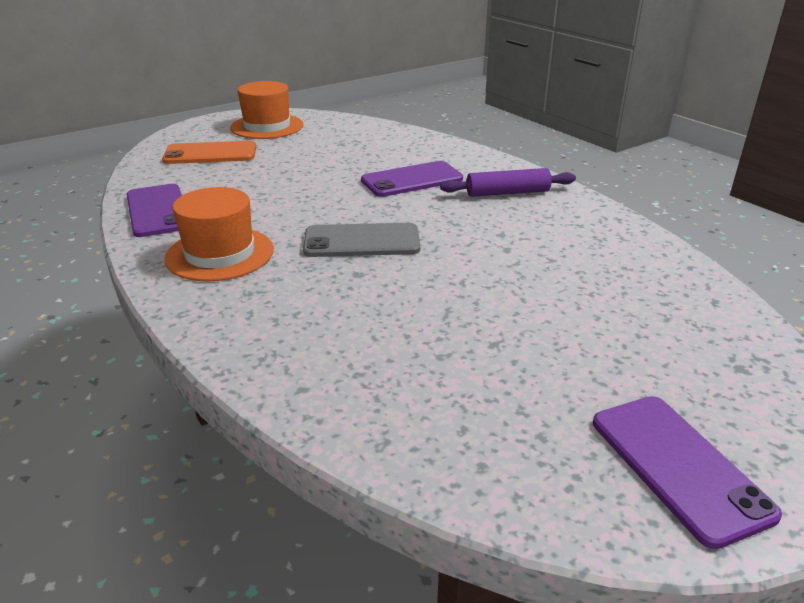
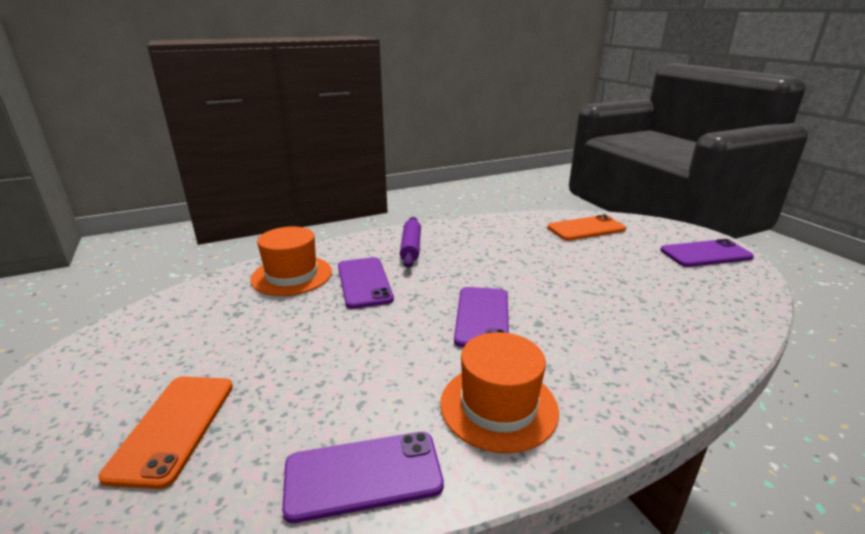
camera: 80 degrees left, 5 degrees down
(267, 126) = (111, 370): orange hat -> orange hat (292, 275)
(361, 241) = (482, 317): grey phone -> purple phone
(688, 322) = (586, 228): none -> orange phone

